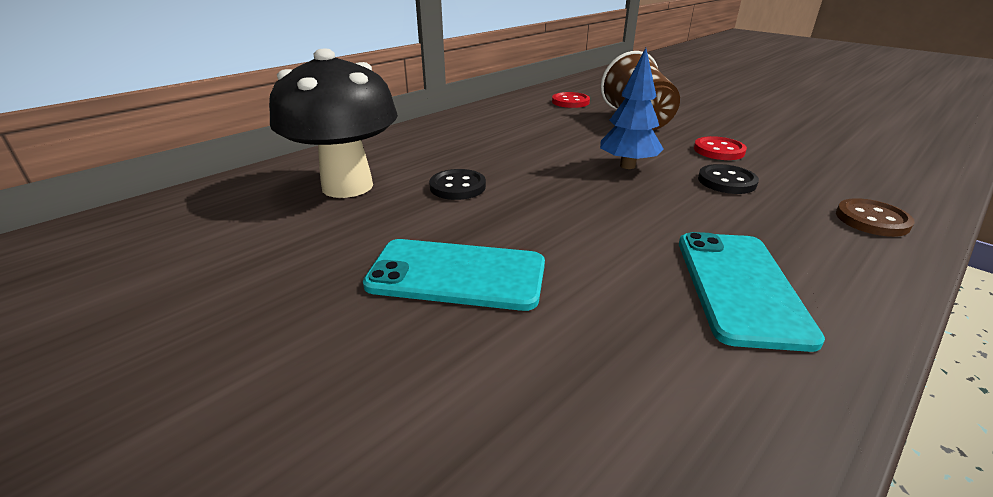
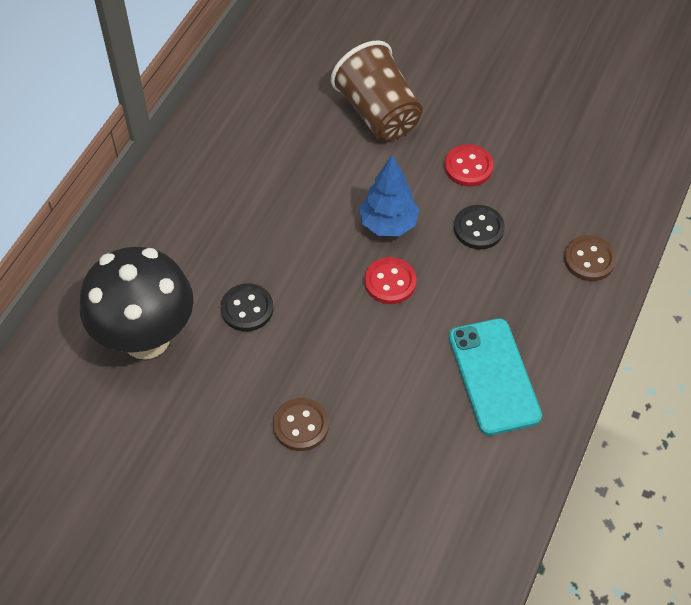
camera: 20 degrees left, 25 degrees up
(457, 275) = (301, 425): turquoise phone -> brown button
(570, 102) = (292, 81): red button -> red button (390, 282)

